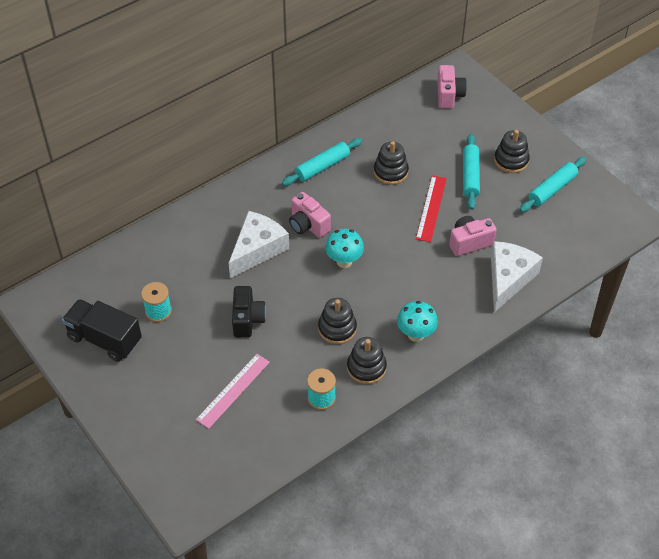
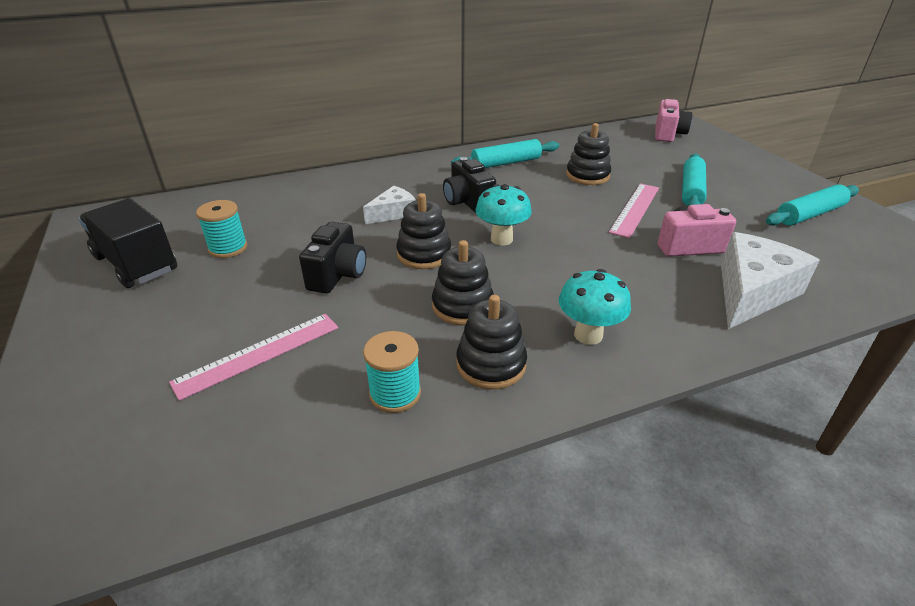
camera: 15 degrees right, 15 degrees down
(257, 249) = (393, 213): white cheese -> white cheese, size x0.57
(308, 225) = (468, 202): pink camera -> black camera
(431, 208) = (635, 209): red ruler -> pink ruler
(511, 160) = (747, 185): black stacking toy -> black stacking toy (424, 254)

